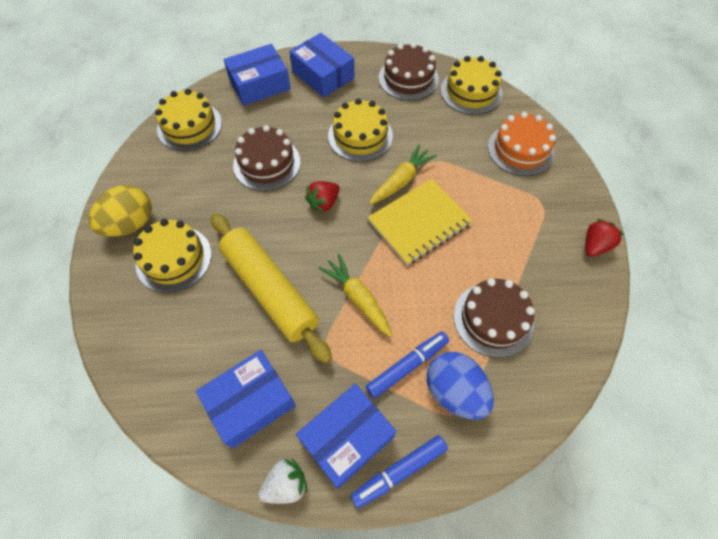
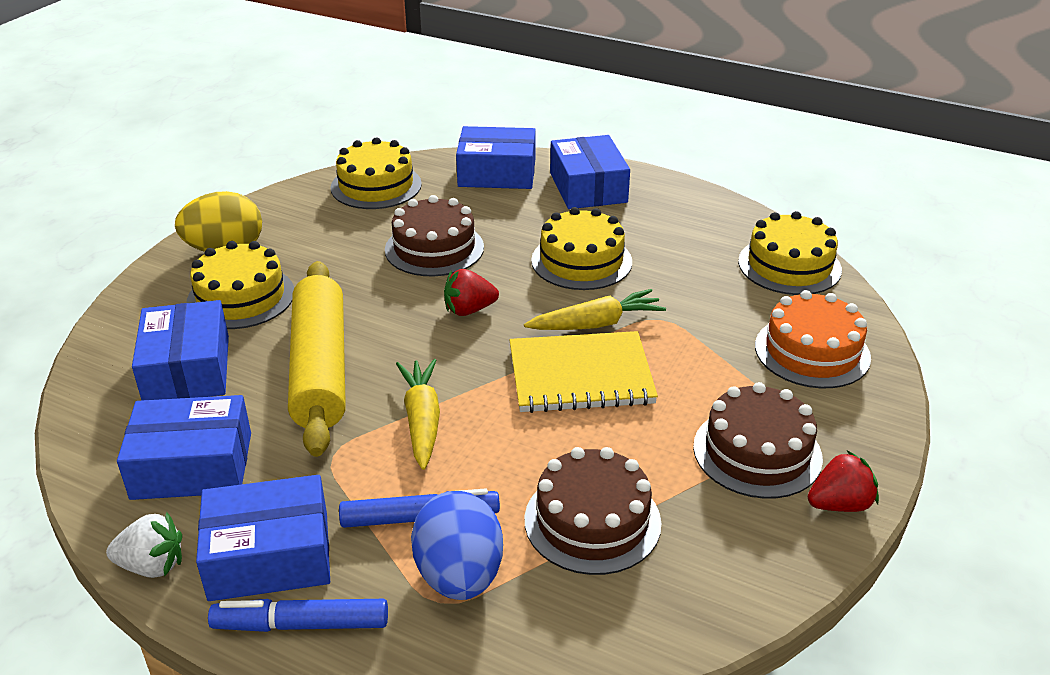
camera: 30 degrees right, 25 degrees down
(186, 333) = (187, 369): none -> blue box
(408, 78) = (705, 225): brown cake -> brown cake (757, 452)

